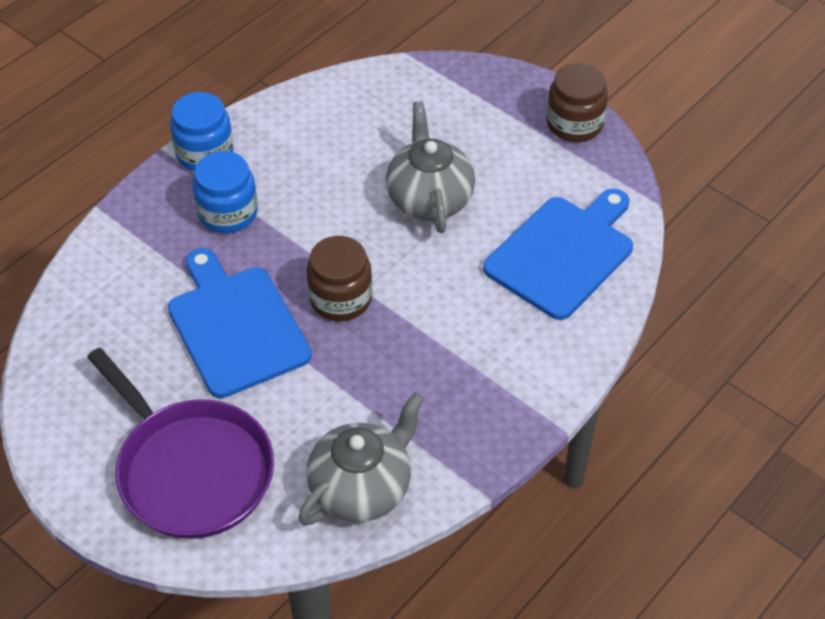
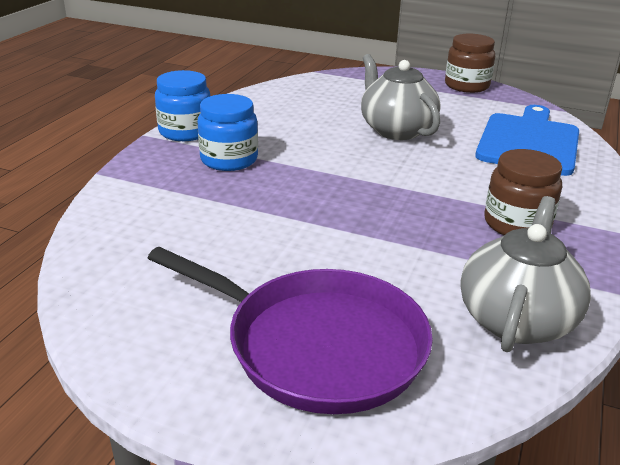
camera: 20 degrees left, 20 degrees down
(236, 326) = (287, 225): blue cutting board -> none
(340, 298) = (372, 192): brown jar -> brown jar (517, 224)

